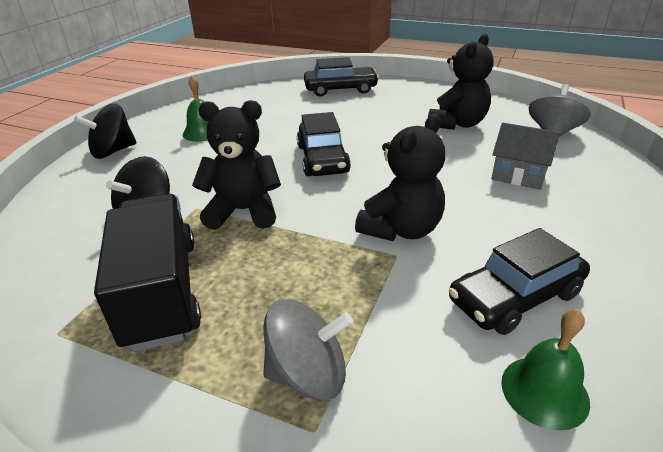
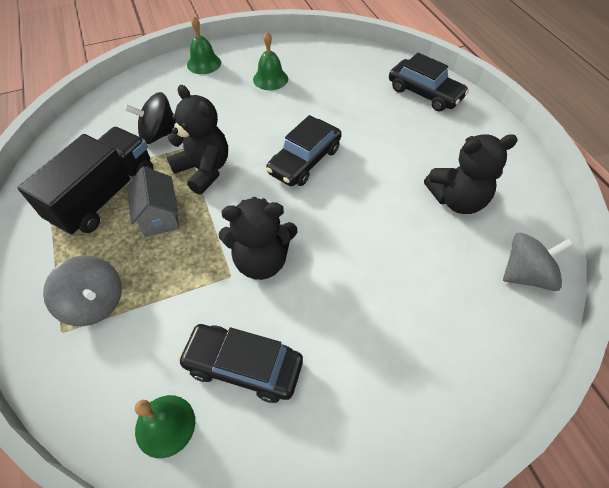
camera: 45 degrees right, 20 degrees up
(113, 151) = (204, 63): black spinning top -> green bell
(518, 176) = (412, 288): grey house -> grey house (159, 216)

